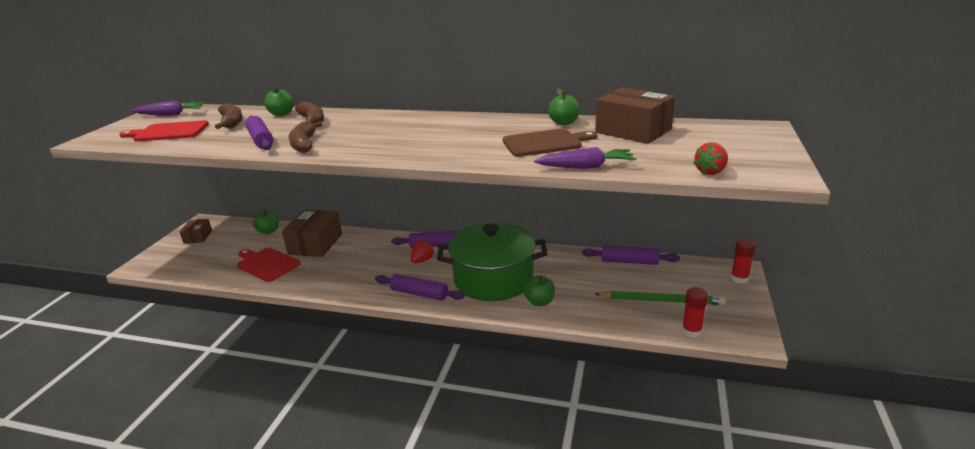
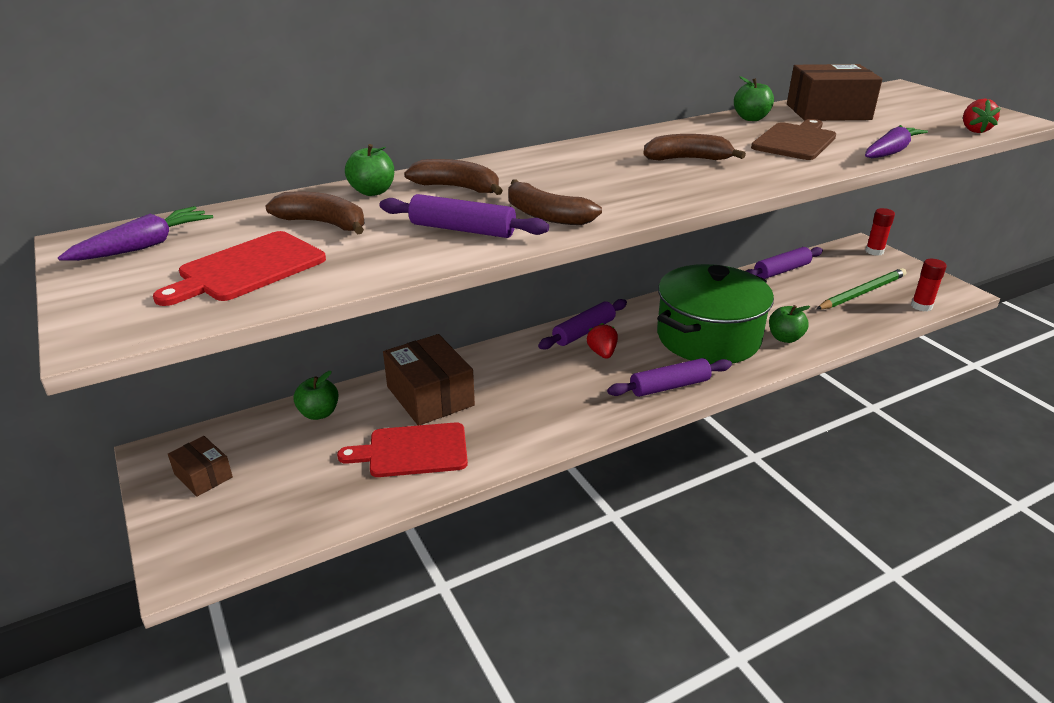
camera: 45 degrees left, 5 degrees up
(448, 136) = (687, 159): none -> brown banana

